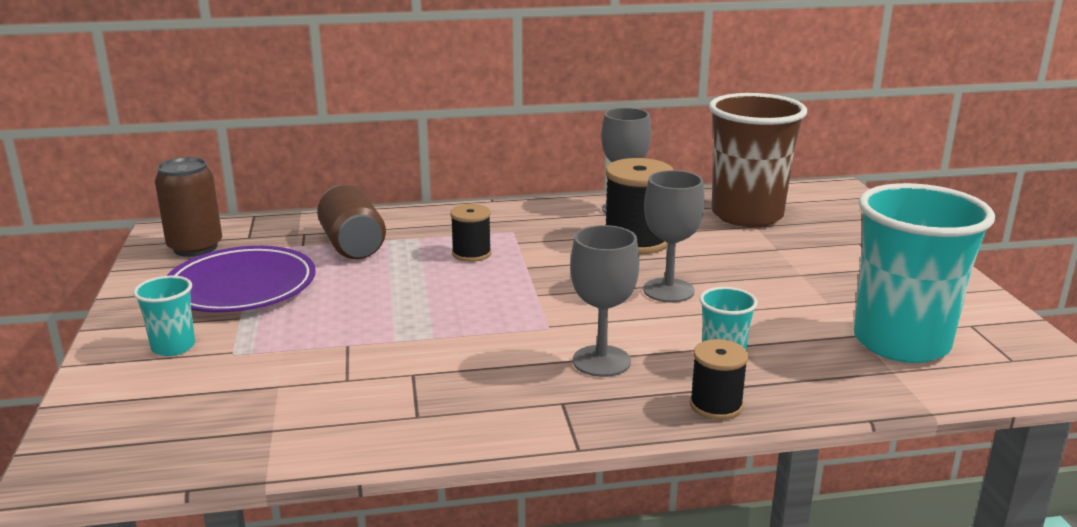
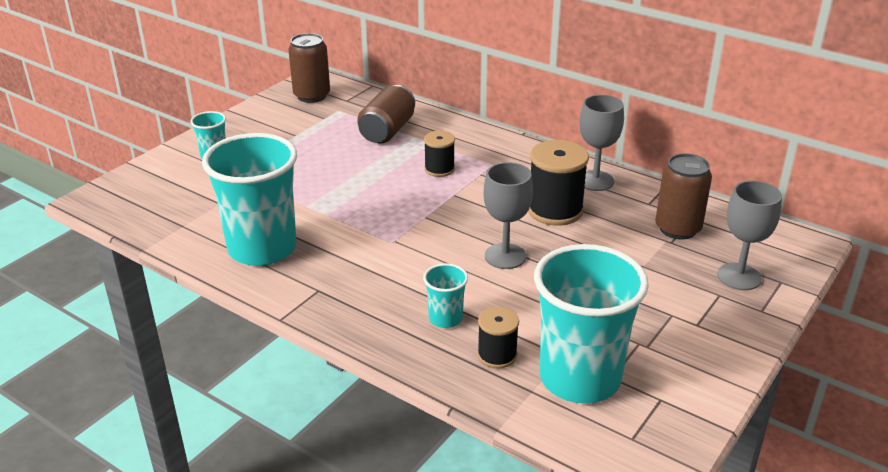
camera: 45 degrees right, 10 degrees up
(241, 287) = (293, 133): purple plate -> none
(424, 400) = (262, 249): none -> turquoise cup
(601, 361) = (380, 279): grey goblet -> grey goblet (739, 277)
(716, 405) = (387, 342): black spool -> black spool (497, 355)
(747, 215) = (678, 229): brown cup -> brown can

